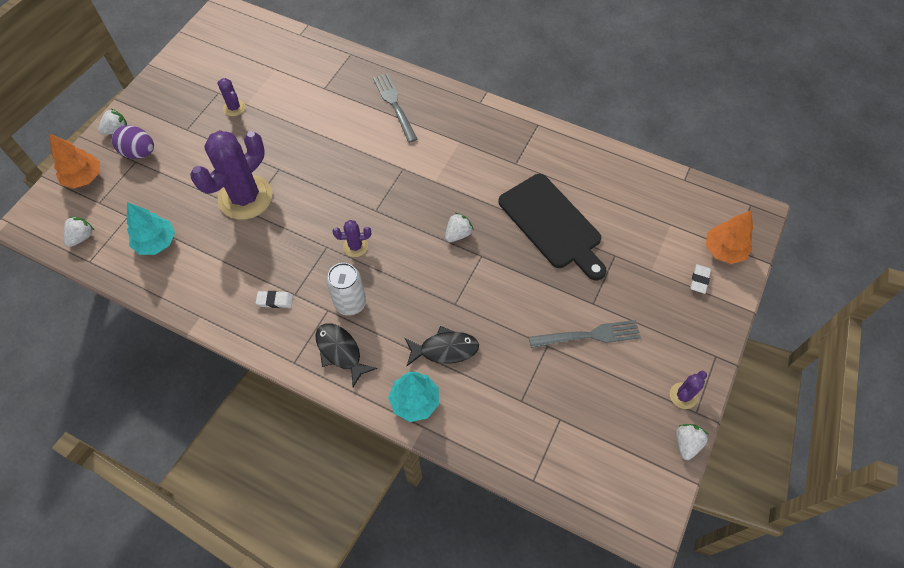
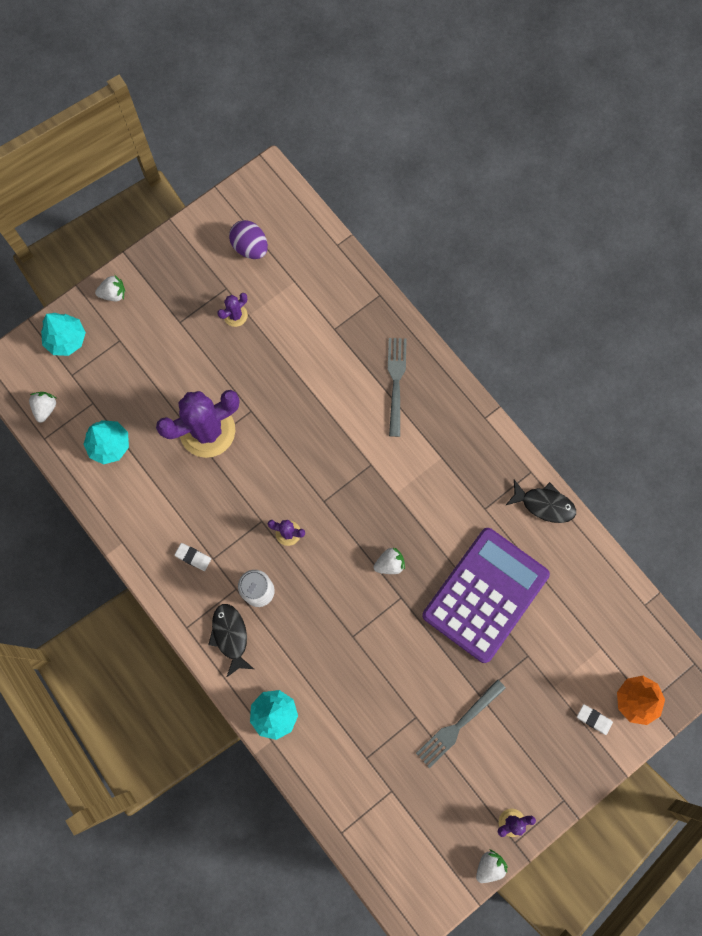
camera: 25 degrees right, 15 degrees up
(82, 237) = (45, 408): white strawberry -> white strawberry turned 45 degrees counterclockwise
(84, 178) = (66, 339): orange tree -> turquoise tree
(139, 152) = (126, 331): purple egg -> purple egg (250, 247)
(234, 108) = (235, 315): purple cactus -> purple cactus turned 60 degrees clockwise
(445, 349) = (322, 677): black fish -> black fish (544, 504)
(552, 224) = (485, 594): black cutting board -> purple calculator
(588, 335) = (458, 725): grey fork -> grey fork turned 120 degrees clockwise
(699, 280) = (594, 719): white eraser -> white eraser turned 75 degrees clockwise

